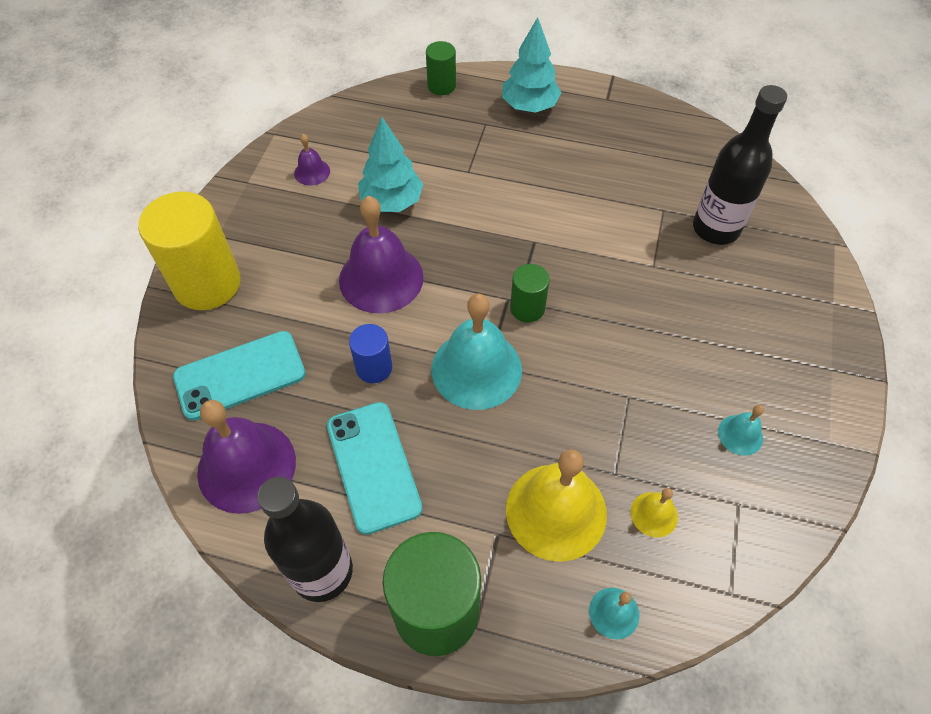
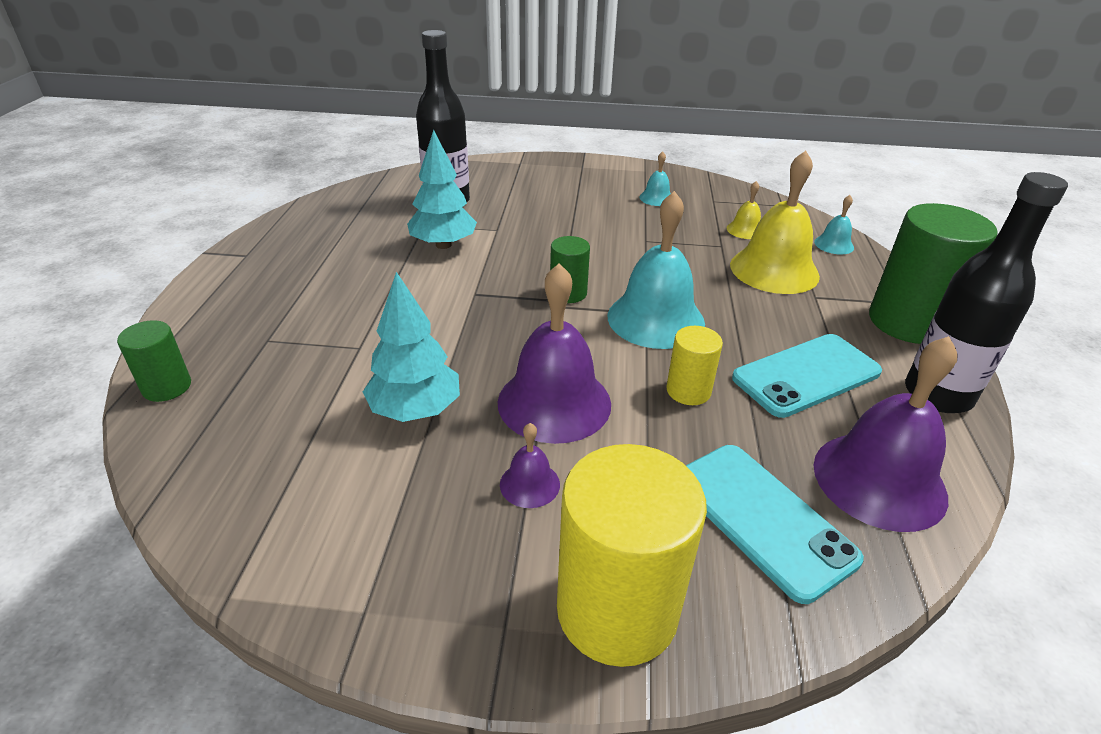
camera: 100 degrees left, 20 degrees down
(312, 172) = (345, 514): purple bell -> purple bell (529, 484)
(374, 368) = (688, 391): blue cylinder -> yellow cylinder
(529, 106) = (242, 307): turquoise tree -> turquoise tree (443, 245)

